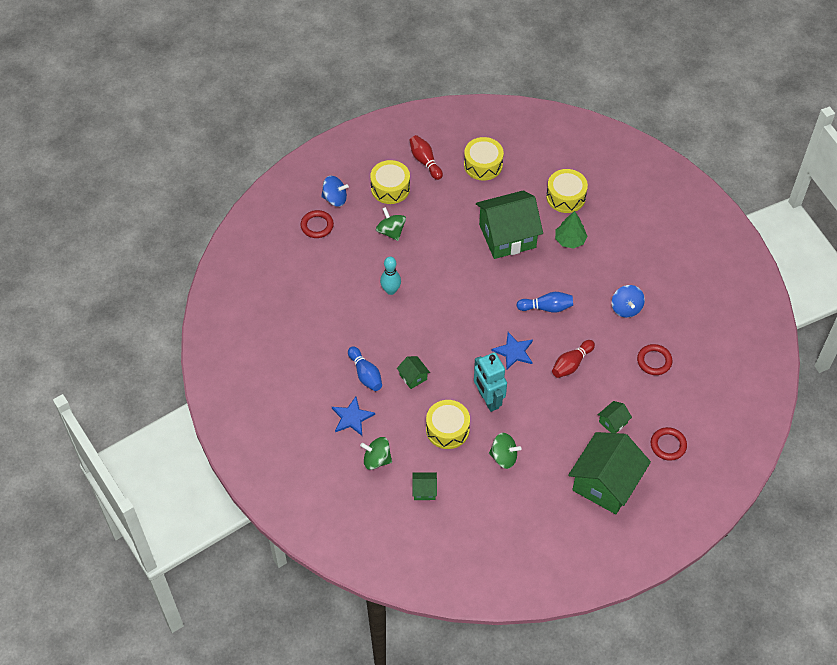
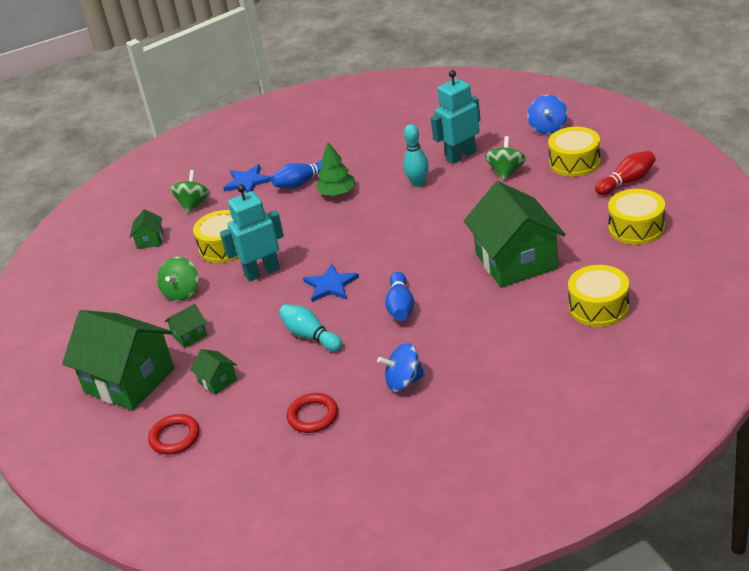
camera: 95 degrees right, 20 degrees down
(317, 226) = (505, 123): red ring -> none
(358, 259) = (460, 156): none -> turquoise robot
(391, 231) = (506, 172): green spinning top -> green spinning top turned 45 degrees counterclockwise
(413, 377) = (297, 214): green house -> green house (189, 335)
(570, 240) = (519, 317): green tree -> green tree (337, 193)
(571, 364) = (310, 336): red bowling pin -> turquoise bowling pin

